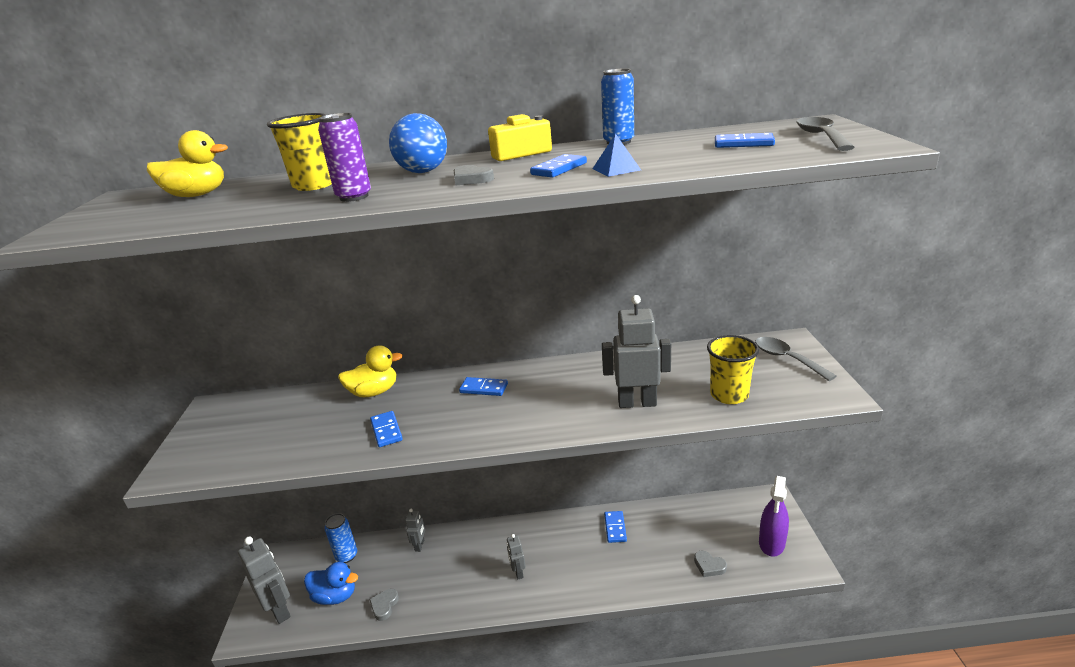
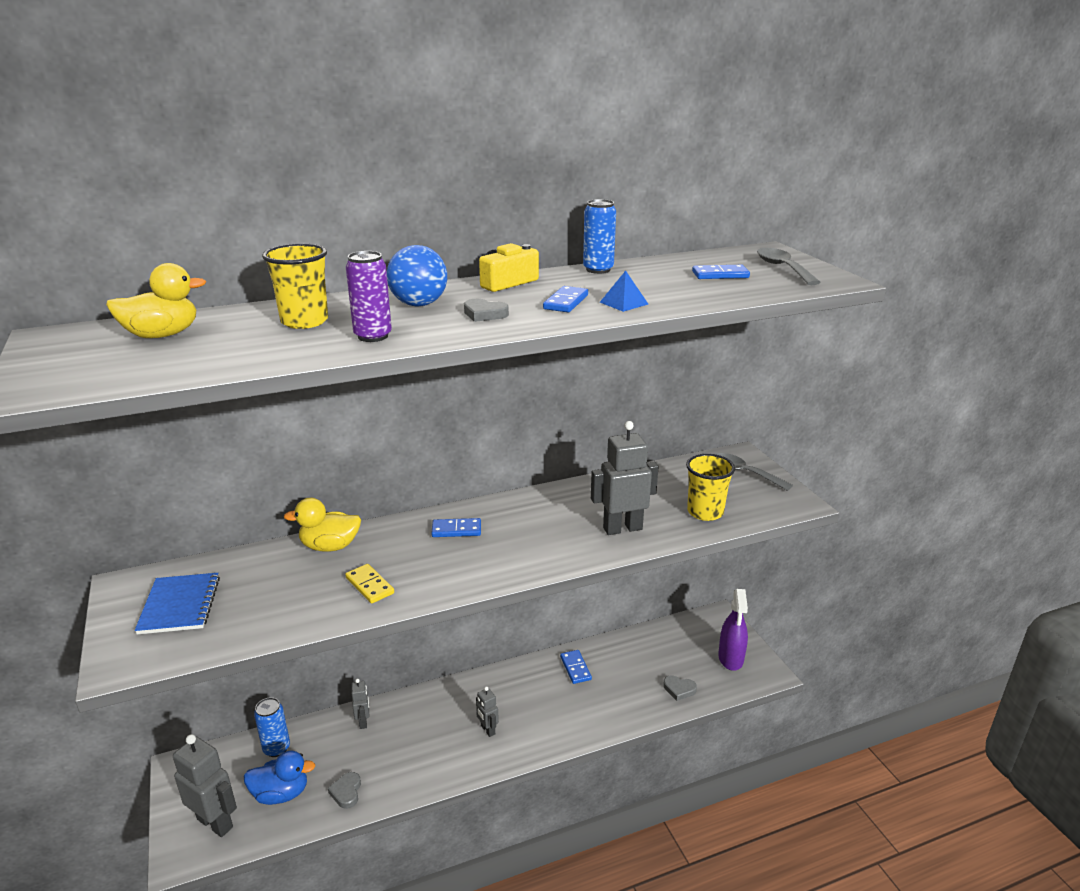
camera: 20 degrees left, 0 degrees up
(237, 429) = (180, 605): none -> blue notebook
(374, 392) = (330, 546): yellow duck -> yellow duck turned 150 degrees counterclockwise
(386, 431) = (370, 585): blue domino -> yellow domino

